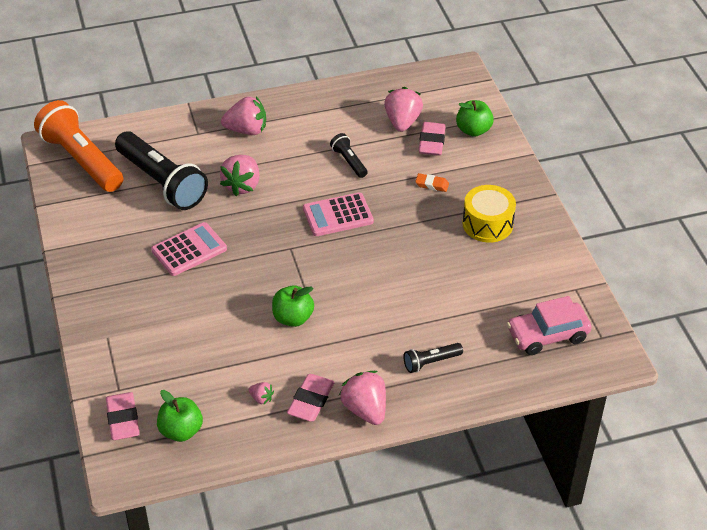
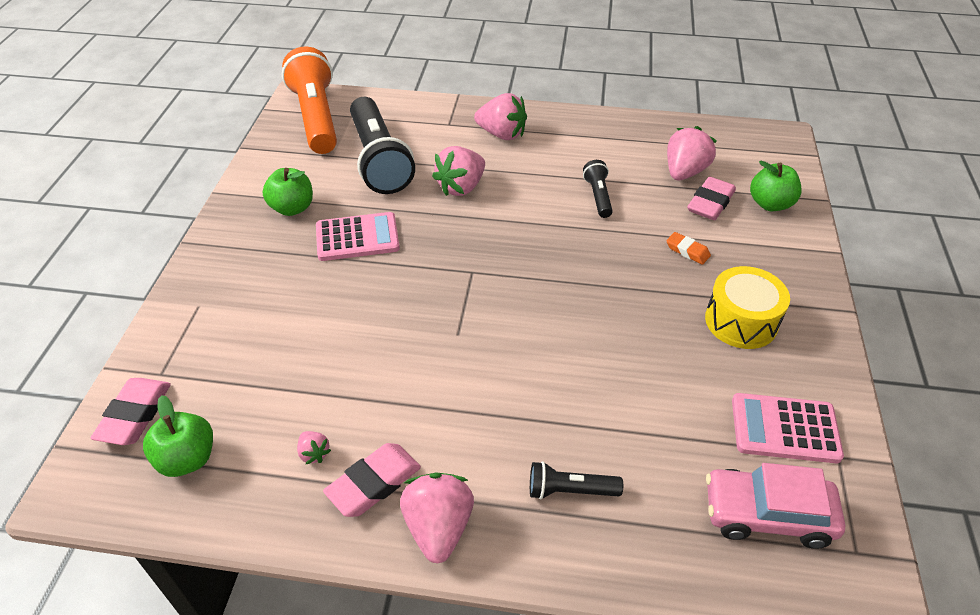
camera: 25 degrees right, 0 degrees up
(293, 318) = (422, 358): green apple -> green apple (292, 208)
(338, 215) = (551, 252): pink calculator -> pink calculator (785, 429)

